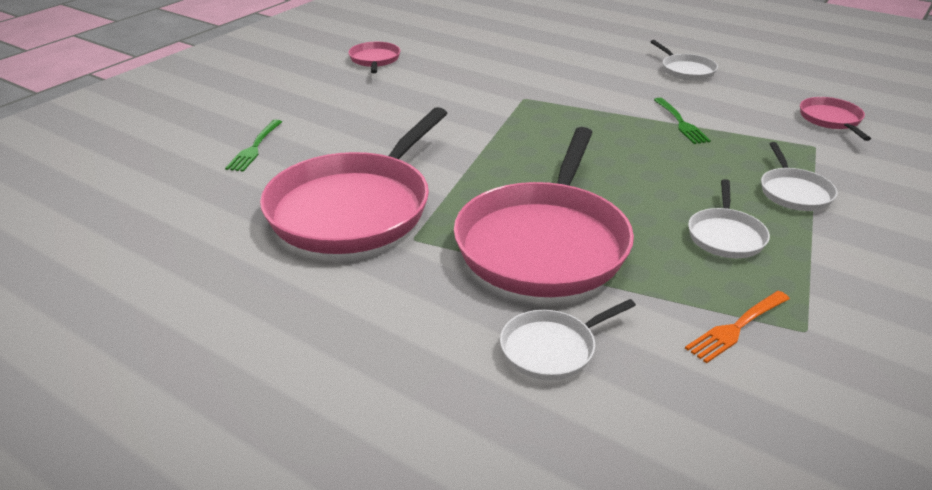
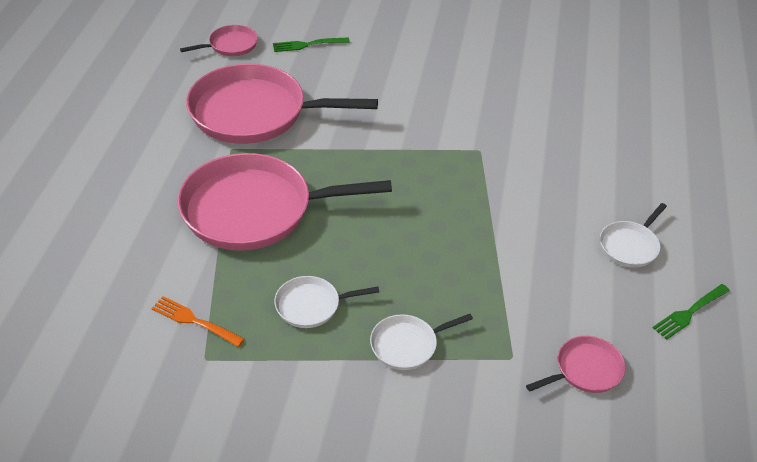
camera: 65 degrees right, 10 degrees up
(375, 60) = (492, 49): pink pan -> pink pan (230, 45)
(552, 349) = (141, 236): white pan -> none
(680, 122) = (499, 256): green fork -> green fork (690, 312)

